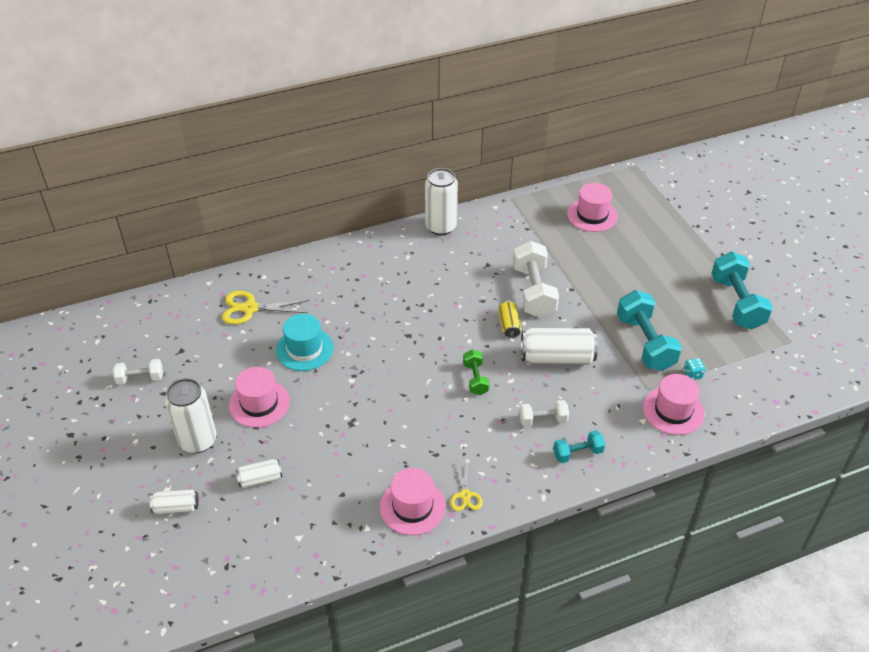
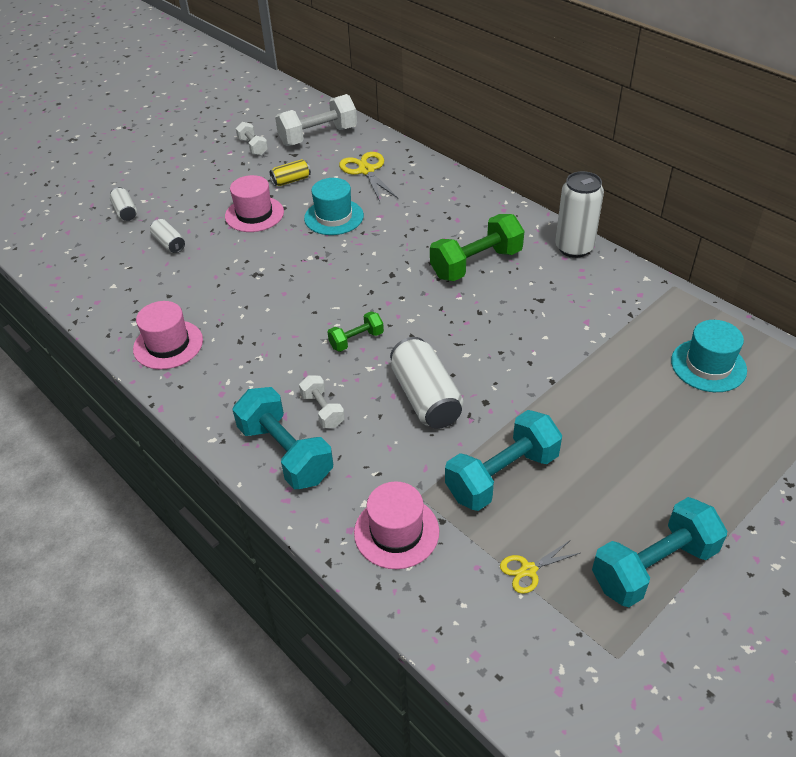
camera: 70 degrees right, 0 degrees up
(198, 441) = (198, 197): white can -> none
(426, 283) = (476, 264): none -> green dumbbell
(465, 495) = (194, 377): yellow scissors -> yellow scissors (528, 570)
(509, 325) = (453, 343): yellow can -> yellow can (291, 180)
(534, 292) = (523, 349): white dumbbell -> white dumbbell (318, 136)
(577, 453) = (286, 453): turquoise dumbbell -> turquoise dumbbell, size x1.87
(592, 215) = (708, 365): pink hat -> turquoise hat
(692, 374) = (474, 540): turquoise dice -> none

